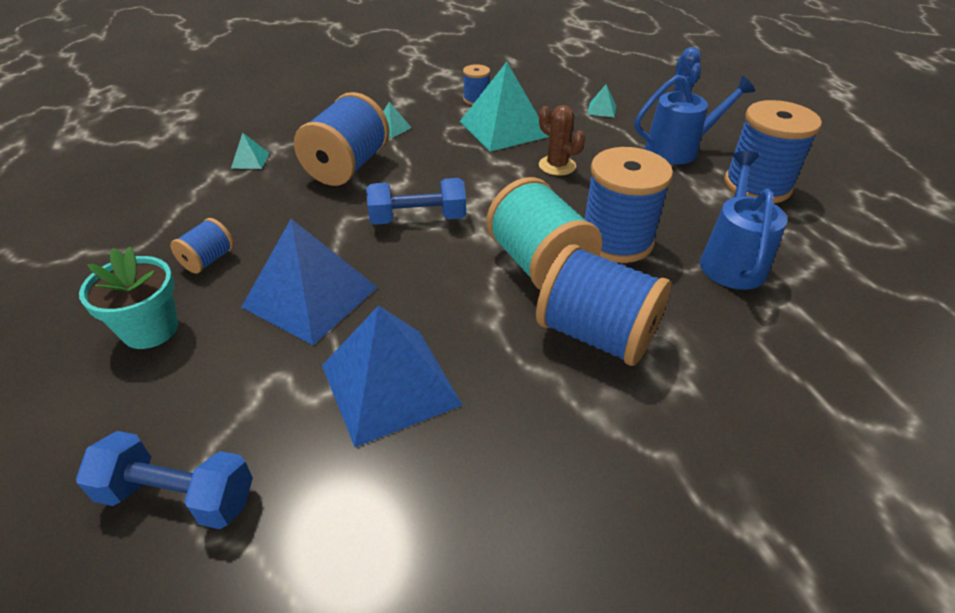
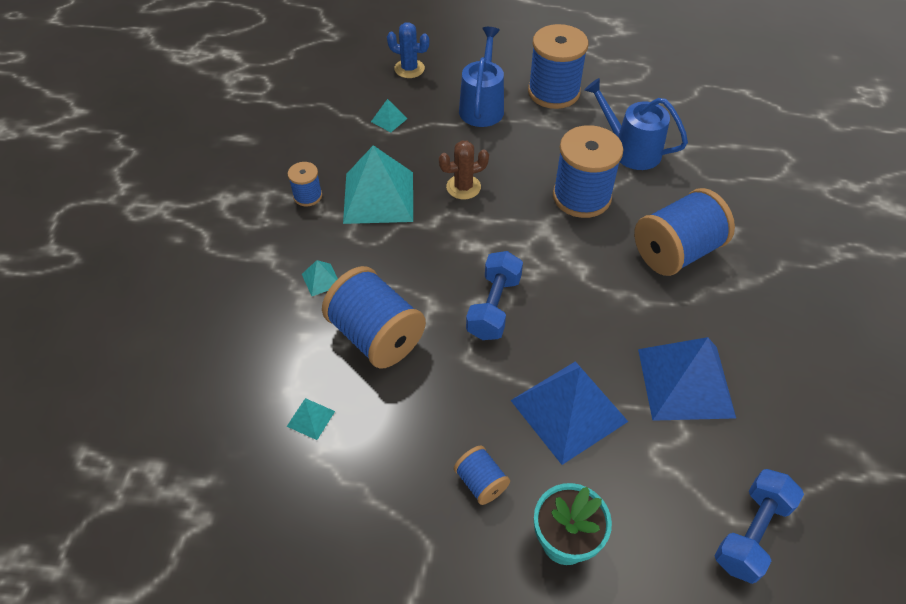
camera: 65 degrees left, 10 degrees up
(539, 264) = (590, 251): turquoise spool -> none

